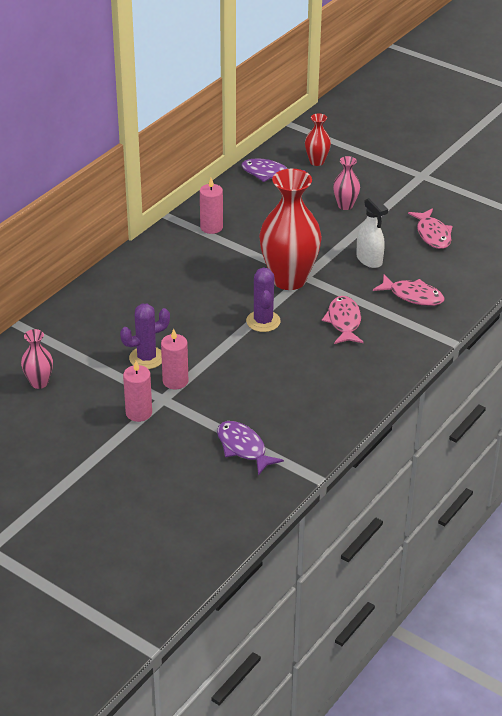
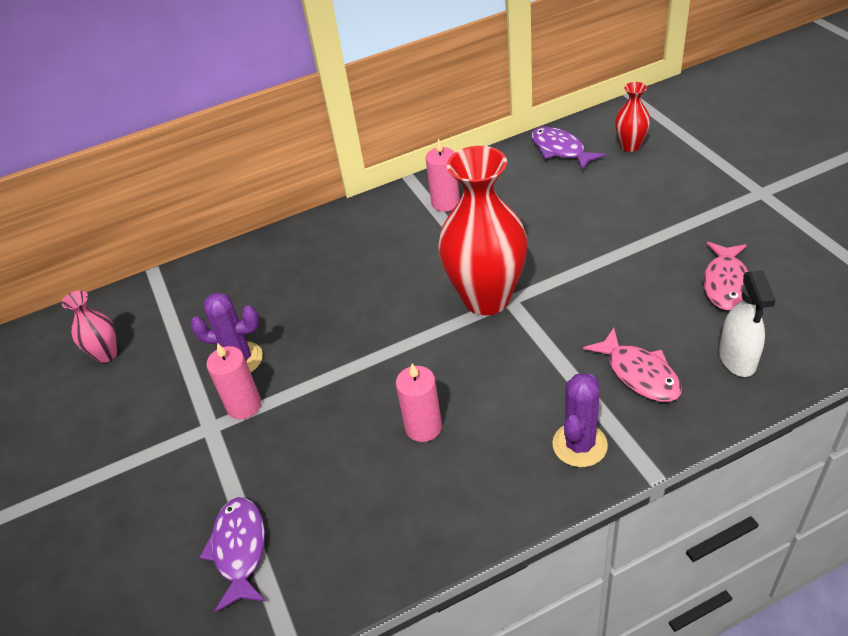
camera: 35 degrees right, 5 degrees up
(139, 413) = (167, 438): pink candle -> pink candle (423, 427)
(263, 321) = (411, 351): purple cactus -> purple cactus (579, 445)
(344, 321) = (515, 385): pink fish -> none
(345, 205) = (629, 212): pink vase -> none
(369, 260) = (612, 298): white spray bottle -> white spray bottle (737, 359)

